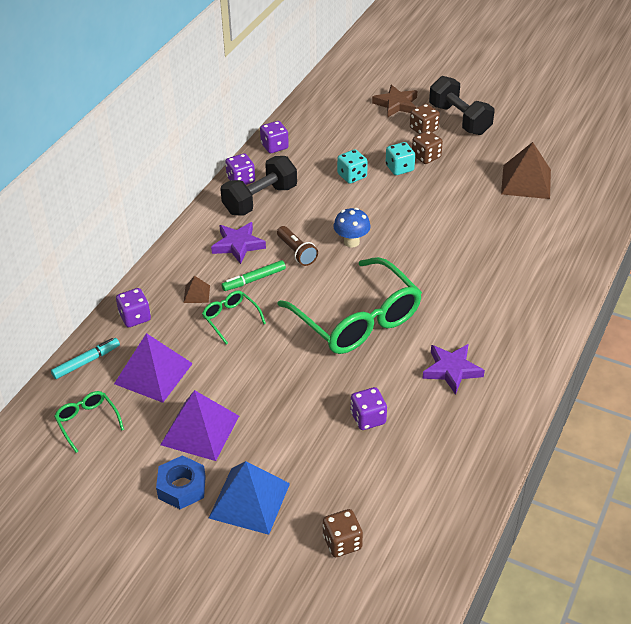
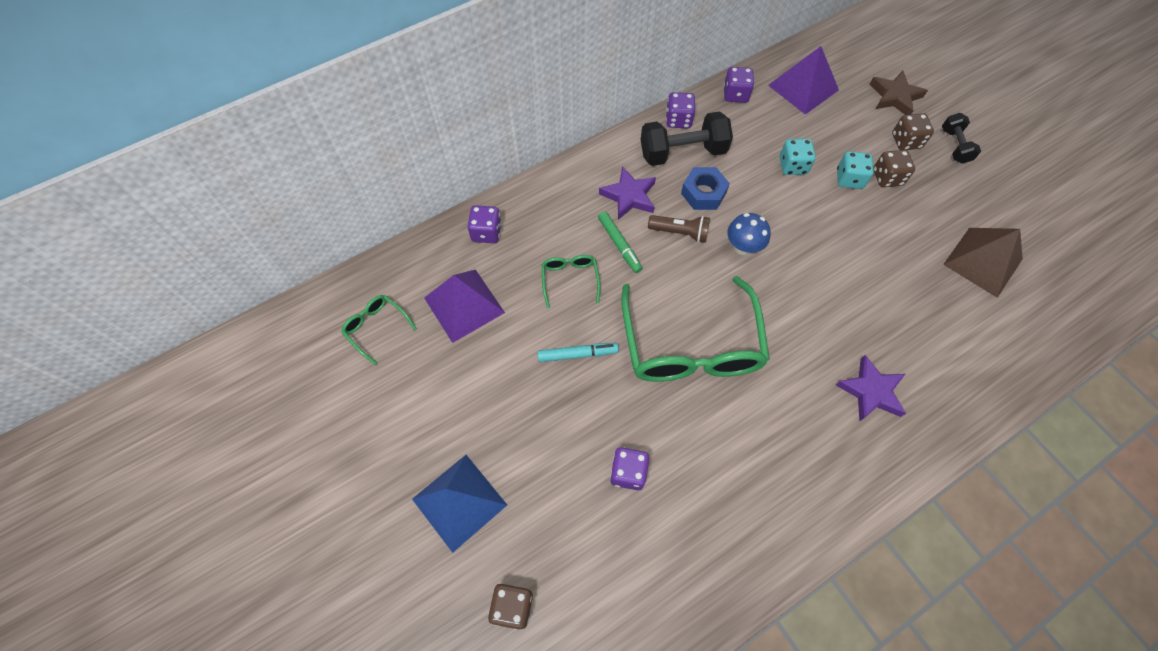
camera: 30 degrees right, 20 degrees up
(86, 362) = (416, 260): turquoise marker -> turquoise marker (577, 354)
(87, 422) = (377, 328): green glasses -> green glasses turned 45 degrees counterclockwise
(182, 487) = (410, 449): blue nut -> blue nut (703, 193)
(196, 294) = (556, 234): brown pyramid -> none
(200, 430) = (465, 393): purple pyramid -> purple pyramid (803, 87)
(254, 279) = (619, 245): green marker -> green marker turned 120 degrees counterclockwise
(296, 252) = (680, 233): brown flashlight -> brown flashlight turned 75 degrees counterclockwise
(451, 370) = (749, 462): purple star -> purple star (871, 391)
(459, 119) = (954, 146): black dumbbell -> black dumbbell, size x0.57

